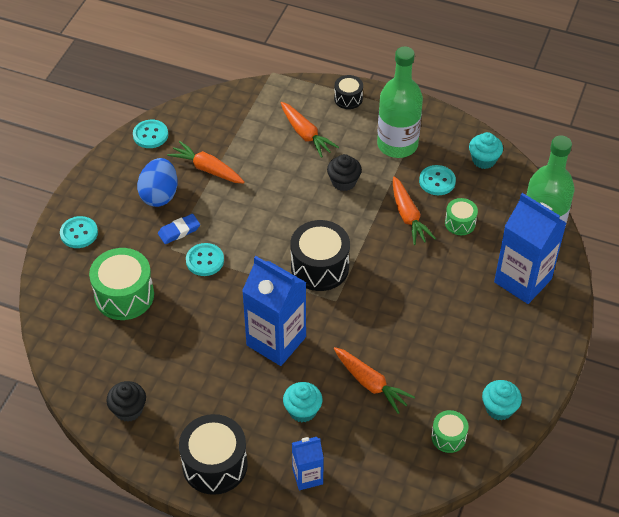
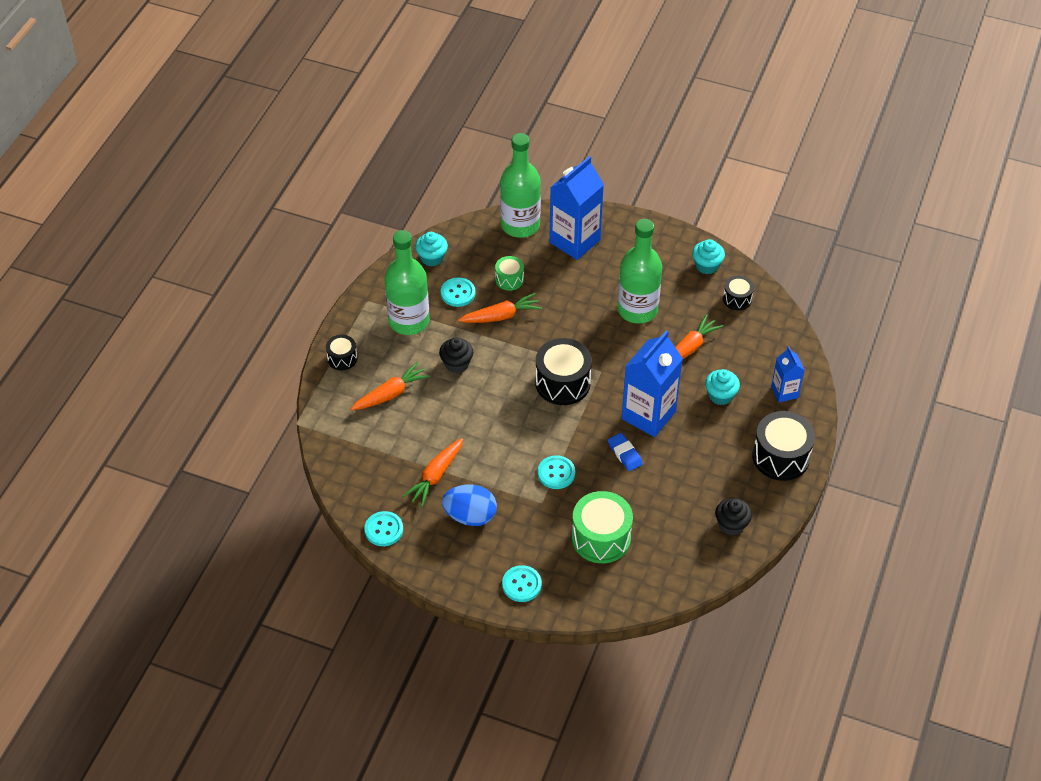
camera: 90 degrees left, 0 degrees up
(179, 231) = (518, 496): blue eraser -> blue eraser (625, 454)
(425, 336) = (637, 310): none -> green bottle
(448, 437) = (737, 299): green drum -> black drum

